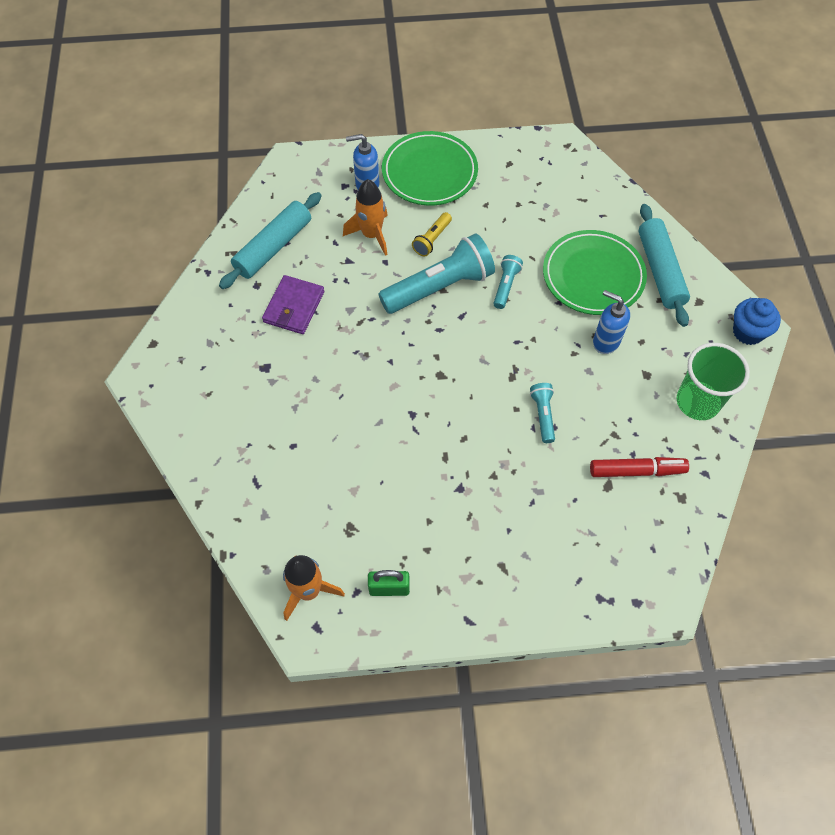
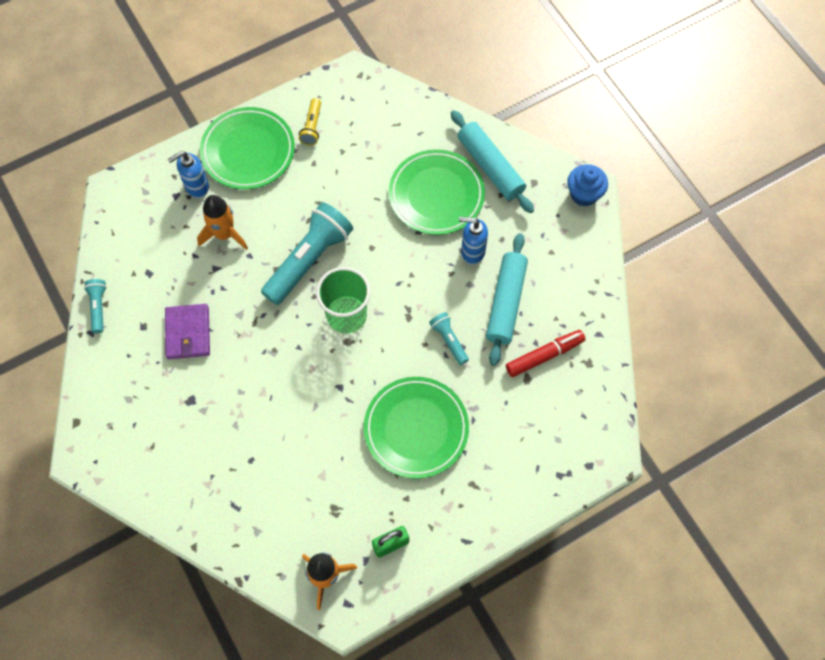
camera: 25 degrees left, 5 degrees up
(273, 247) = (140, 283): turquoise rolling pin -> turquoise rolling pin (506, 303)
(432, 239) = (281, 217): yellow flashlight -> yellow flashlight (312, 127)
(469, 486) = (416, 429): none -> green plate
(505, 286) = (366, 235): turquoise flashlight -> turquoise flashlight (98, 307)
(697, 402) = (568, 274): green cup -> green cup (346, 316)

